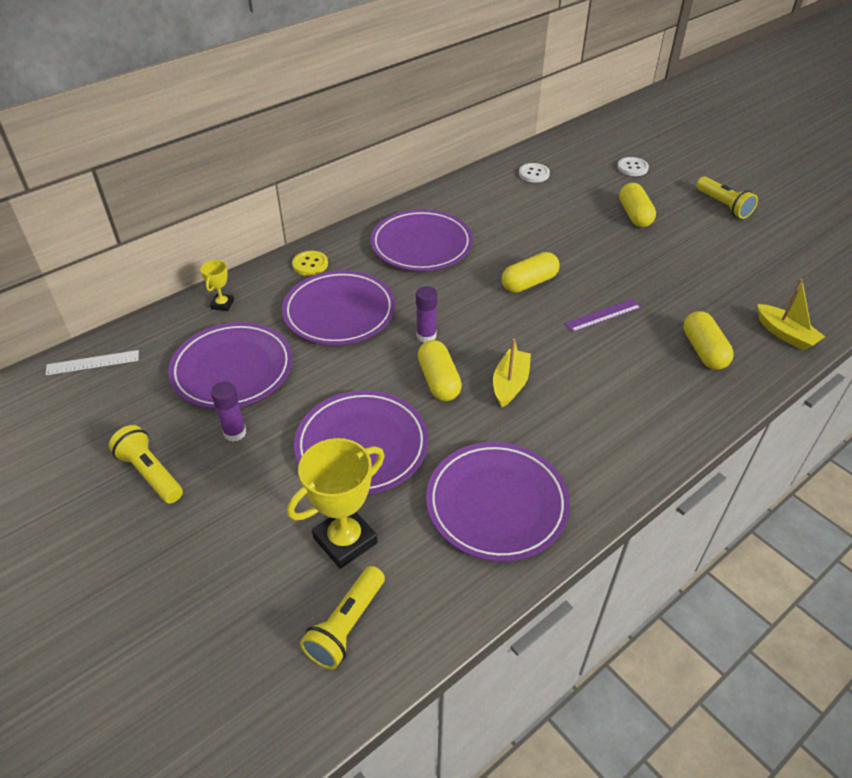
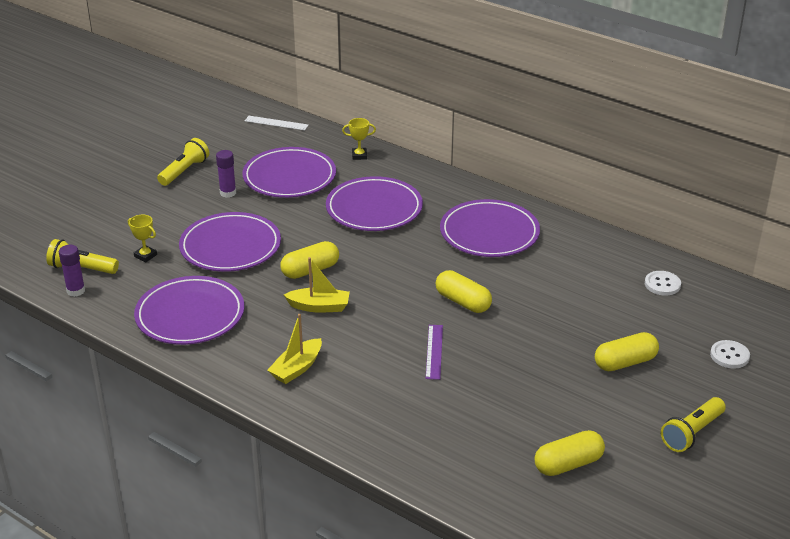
camera: 75 degrees right, 10 degrees down
(92, 363) = (276, 123): white ruler -> white ruler turned 45 degrees counterclockwise
(310, 264) = (429, 182): yellow button -> none
(345, 540) = (145, 256): yellow trophy -> yellow trophy, size x0.51
(426, 336) = (362, 256): purple glue stick -> purple glue stick (76, 291)
(603, 315) = (434, 351): purple ruler -> purple ruler turned 45 degrees clockwise
(703, 350) = (408, 419): yellow capsule -> yellow capsule (568, 464)
(785, 334) = (459, 479): yellow boat -> yellow boat (297, 368)

